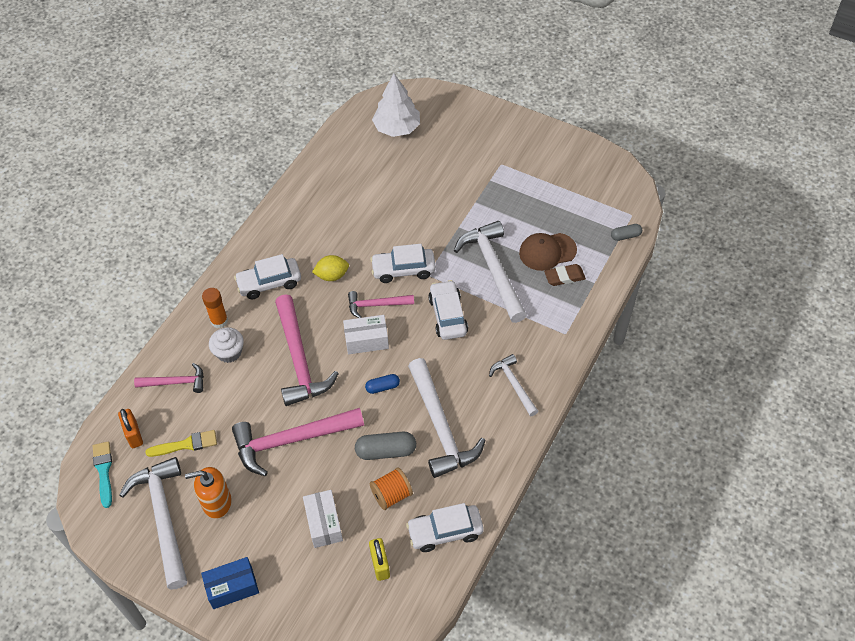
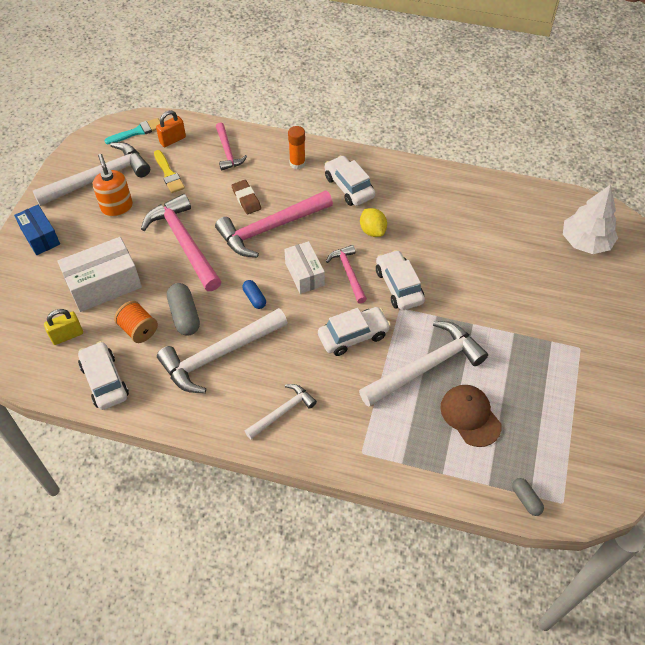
camera: 75 degrees right, 0 degrees up
(229, 352) = (266, 178): white cupcake -> none
(324, 523) = (104, 285): white box -> white box, size x1.55
(564, 277) = (440, 439): brown eraser -> brown eraser (246, 199)

